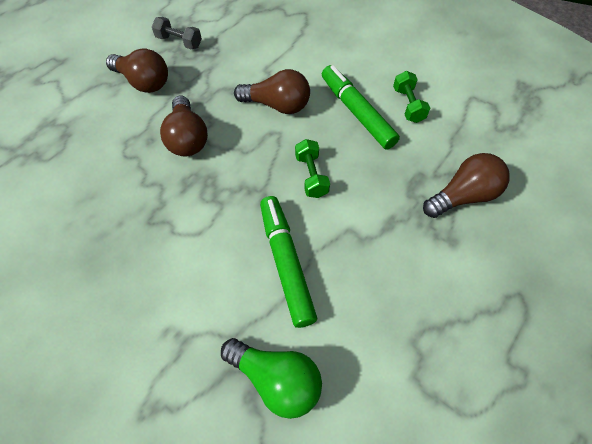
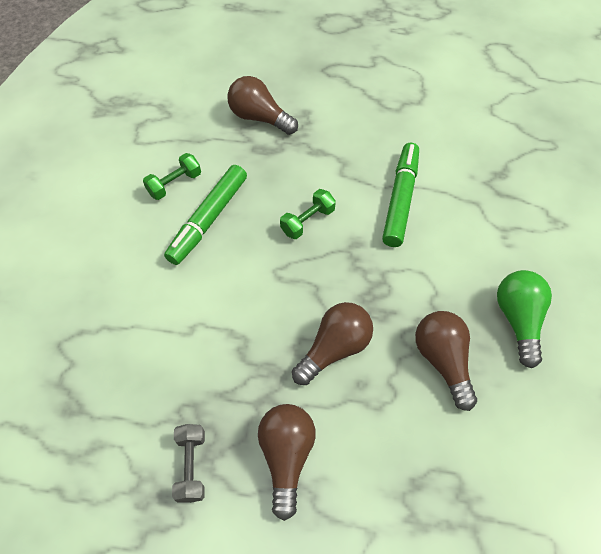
camera: 120 degrees left, 0 degrees up
(276, 379) = (480, 166): green light bulb -> green light bulb (518, 320)
(277, 105) = (238, 291): brown light bulb -> brown light bulb (443, 360)
(286, 263) = (400, 199): green marker -> green marker turned 150 degrees clockwise

